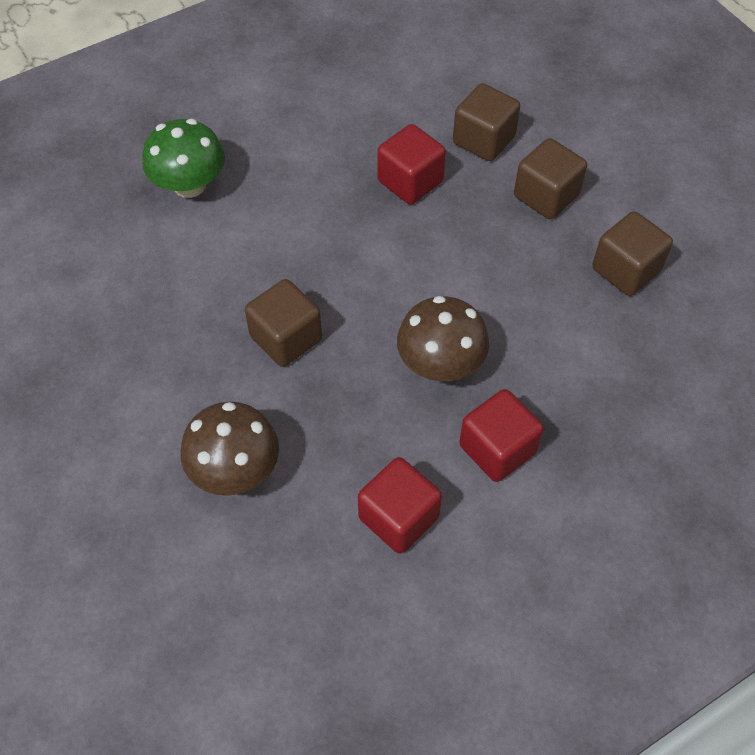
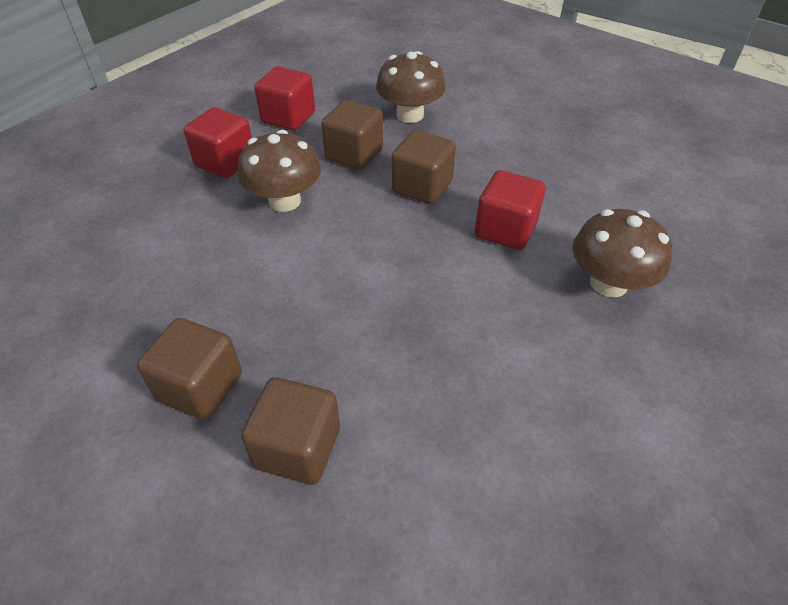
camera: 160 degrees right, 10 degrees down
(189, 185) = (608, 283): green mushroom -> brown mushroom
(410, 181) = (375, 357): red cube -> red cube (505, 230)
(626, 270) = (103, 323): brown cube -> brown cube (354, 154)

